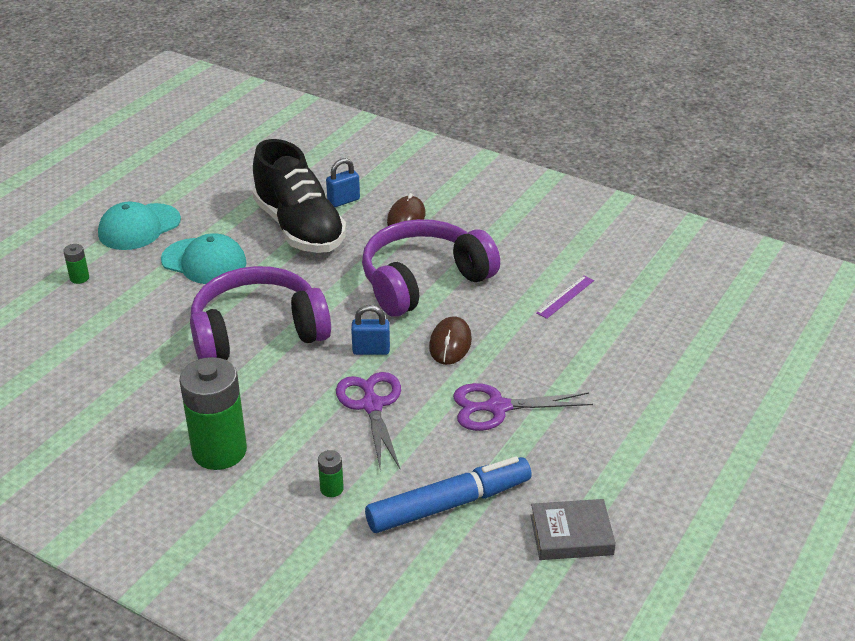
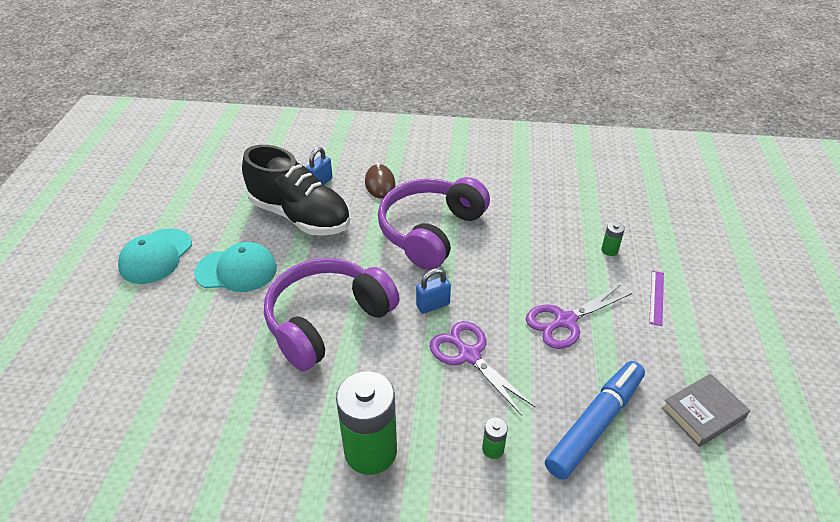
camera: 25 degrees left, 5 degrees up
(79, 278) = (127, 322): green battery -> green battery (609, 250)
(450, 343) = (489, 278): brown mouse -> none
(565, 297) = (543, 212): purple ruler -> purple ruler (656, 297)

